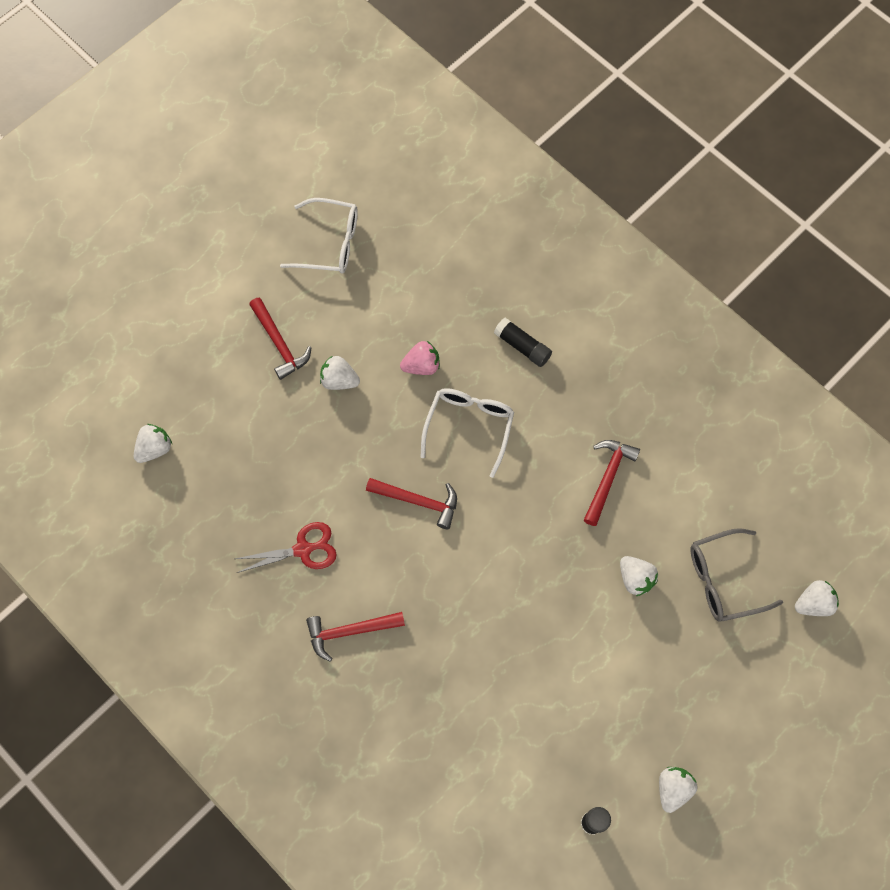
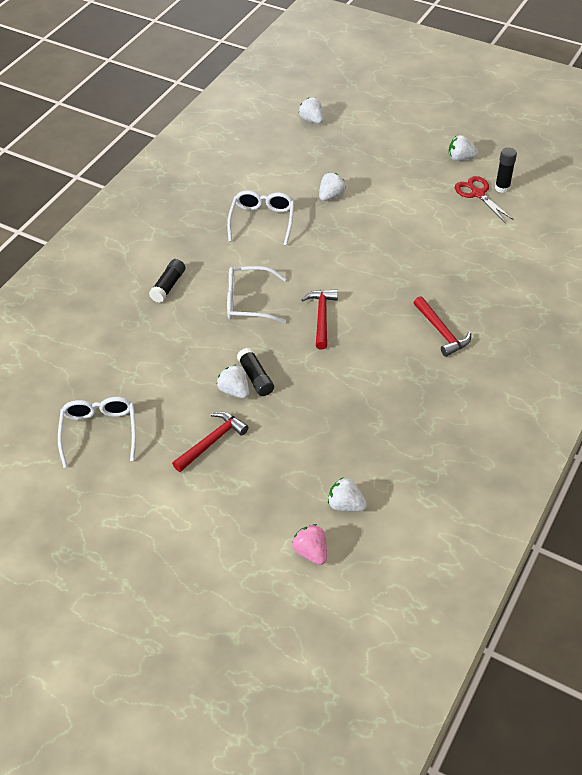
camera: 105 degrees left, 20 degrees down
(303, 549) = (391, 376): red scissors -> red scissors (477, 194)
(339, 380) = (234, 391): white strawberry -> white strawberry turned 135 degrees clockwise
(350, 406) = (255, 378): none -> black glue stick
(421, 366) = (204, 341): pink strawberry -> pink strawberry (311, 552)
(607, 478) = (262, 222): red hammer -> white glasses
(724, 580) = (313, 157): grey glasses -> none

